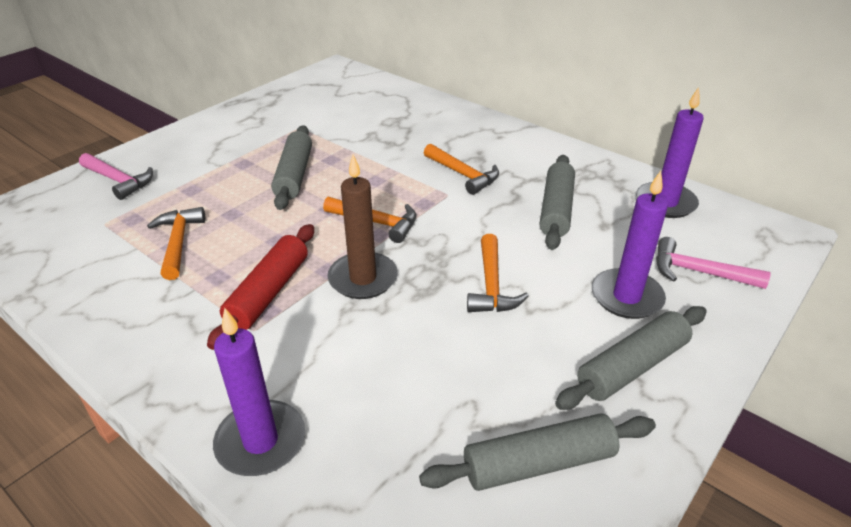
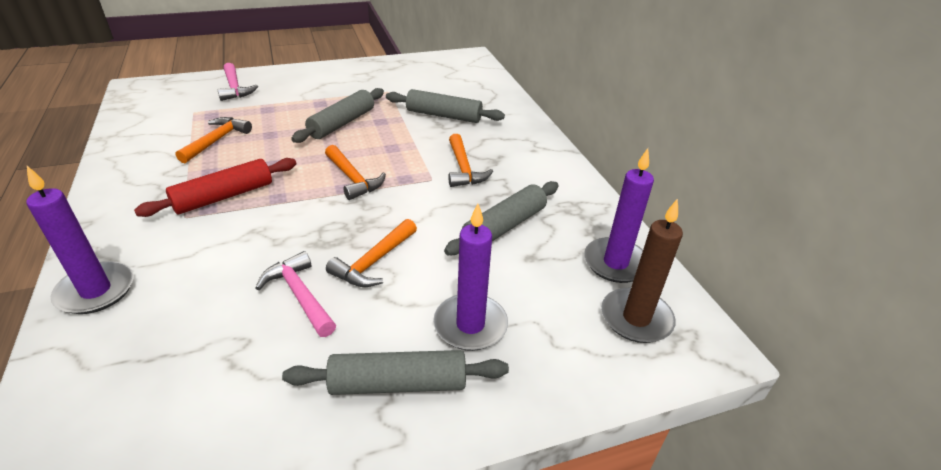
camera: 30 degrees right, 0 degrees up
(363, 278) = (292, 214): brown candle -> brown candle (636, 318)
(538, 463) = (230, 413): grey rolling pin -> grey rolling pin (444, 115)
(698, 272) = (566, 337): pink hammer -> pink hammer (299, 295)

